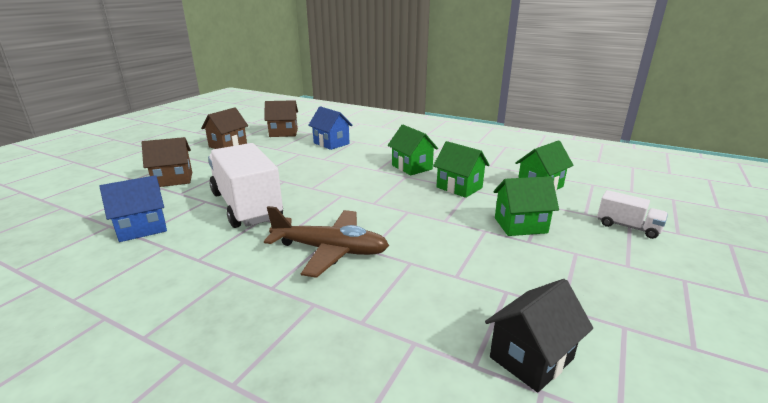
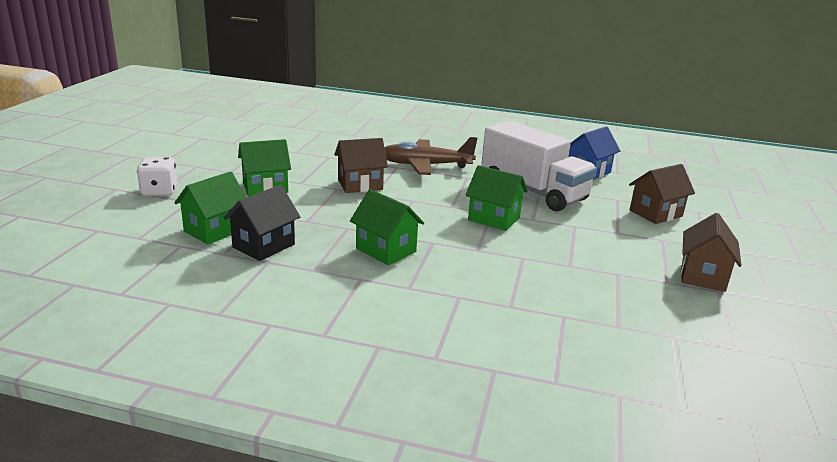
camera: 165 degrees right, 0 degrees up
(283, 133) = (668, 320): brown house -> brown house (360, 185)
(331, 143) = (546, 295): blue house -> none
(459, 187) = (319, 223): green house -> green house (494, 219)
(531, 358) = (293, 133): black house -> black house (264, 246)
(628, 227) = (159, 191): white truck -> white dice

